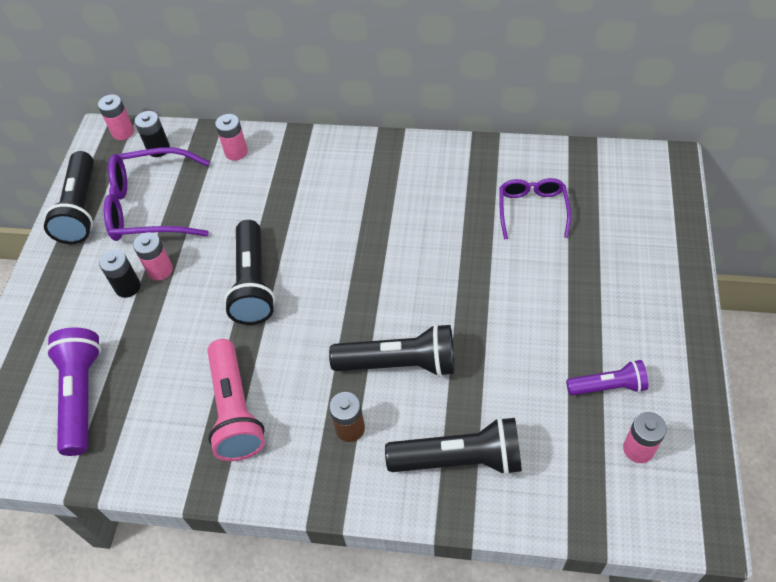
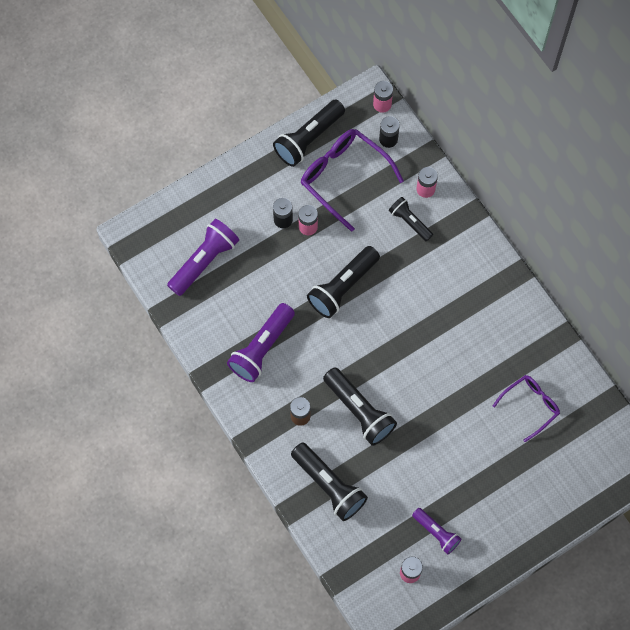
camera: 45 degrees right, 15 degrees up
(235, 410) = (262, 348): pink flashlight -> purple flashlight
(252, 184) = (409, 222): none -> black flashlight

